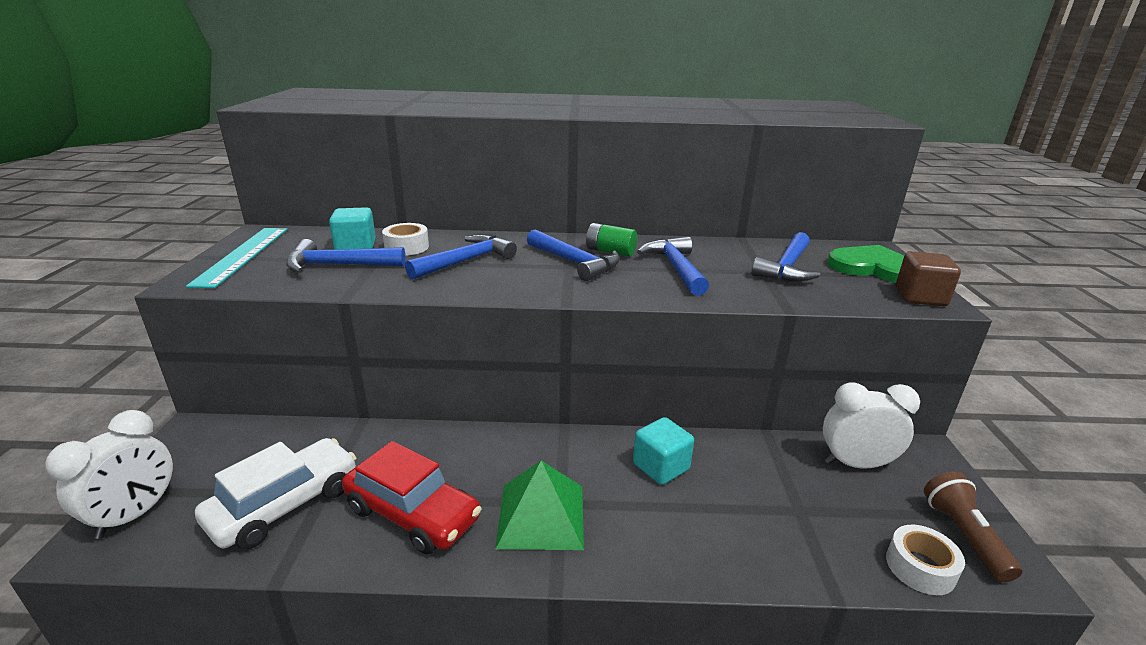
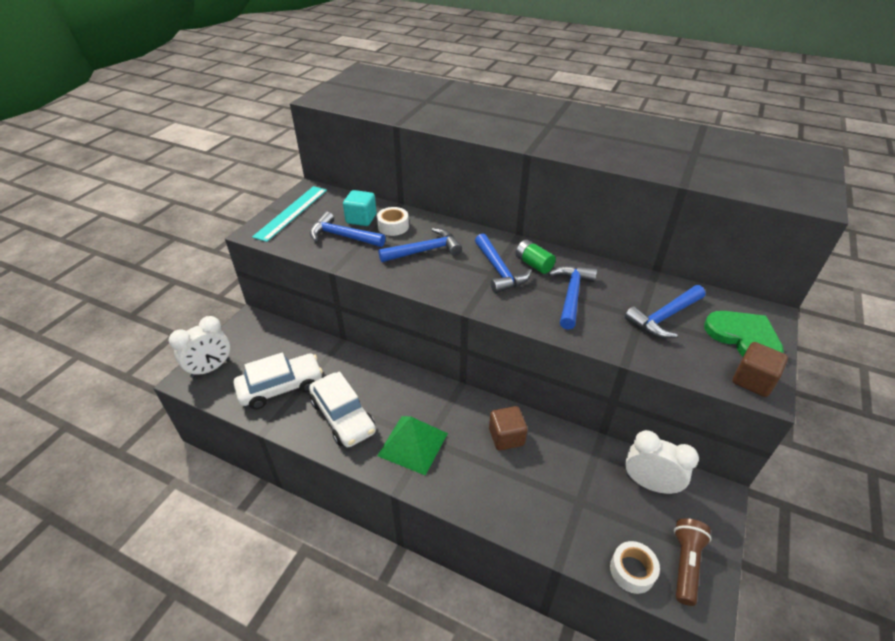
camera: 25 degrees right, 15 degrees up
(413, 513) = (343, 417): red car -> white car
(661, 467) = (506, 437): turquoise cube -> brown cube

